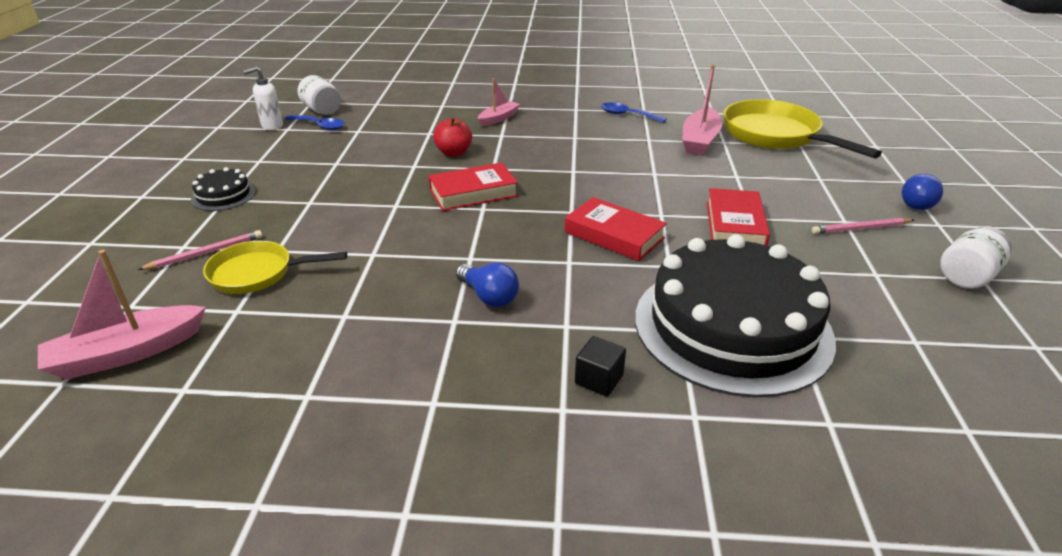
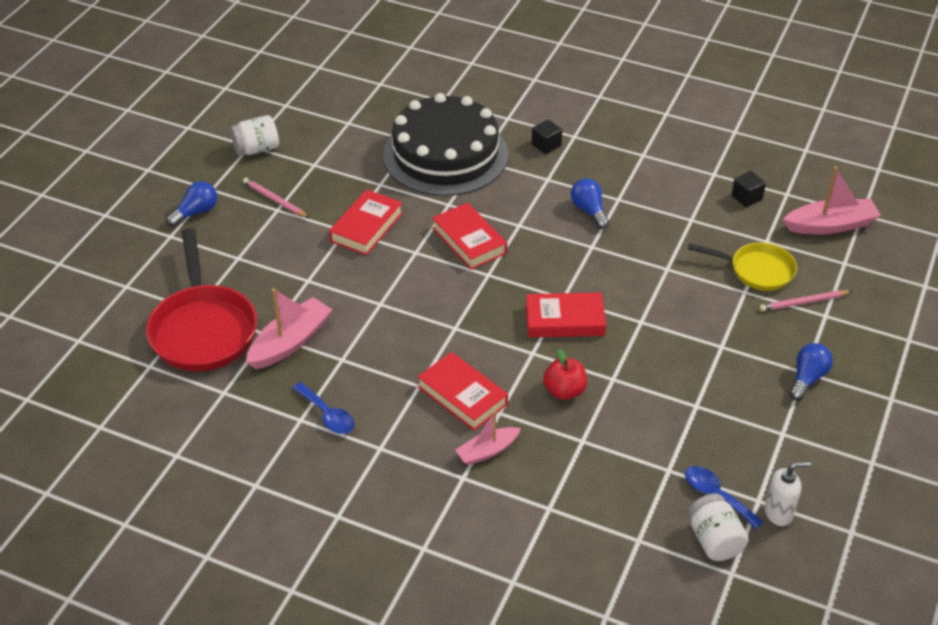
camera: 160 degrees left, 10 degrees up
(223, 195) = (807, 378): black cake -> blue light bulb
(254, 367) = (746, 197): none -> black cube
(536, 138) = (462, 395): none -> red book
(775, 136) = (203, 329): yellow pan -> red pan
(861, 229) = (274, 200): pink pencil -> pink pencil turned 150 degrees counterclockwise

